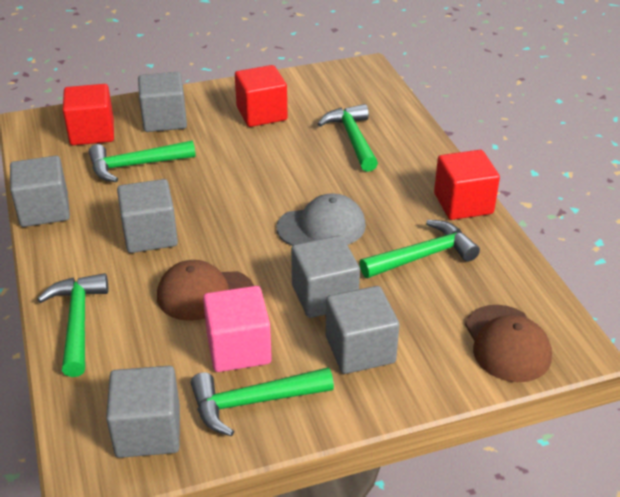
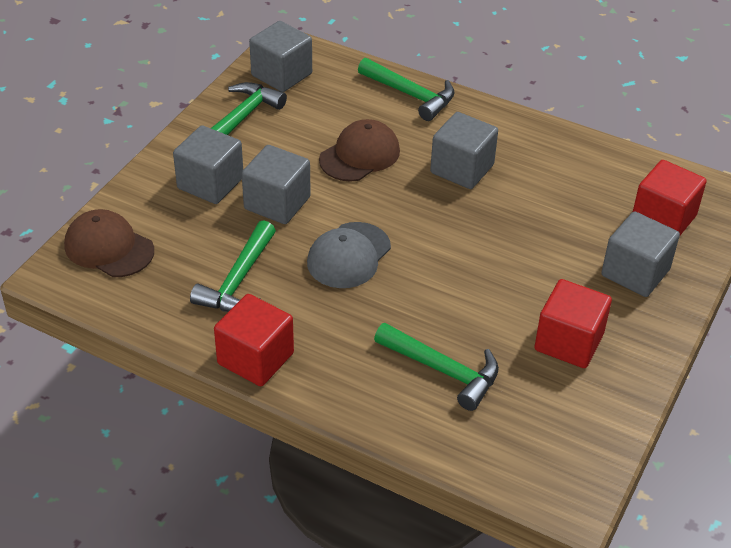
camera: 135 degrees right, 5 degrees up
(44, 210) = (564, 139): grey cube -> none
(135, 165) = (573, 213): green hammer -> none
(238, 348) = (290, 139): pink cube -> none

